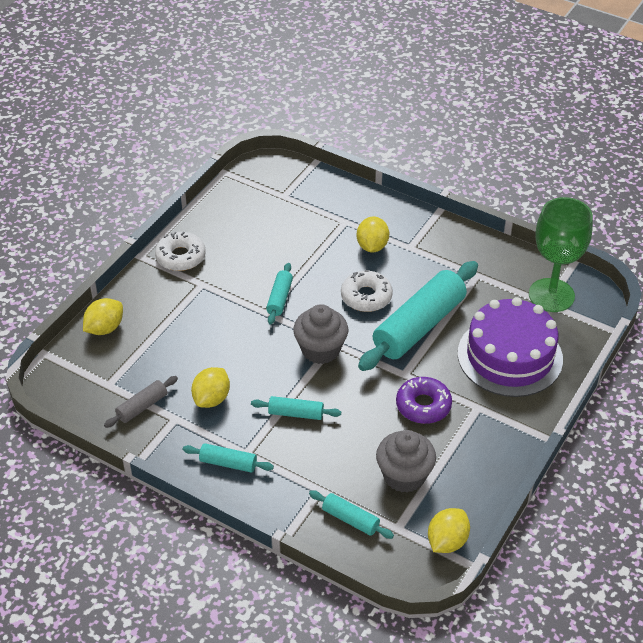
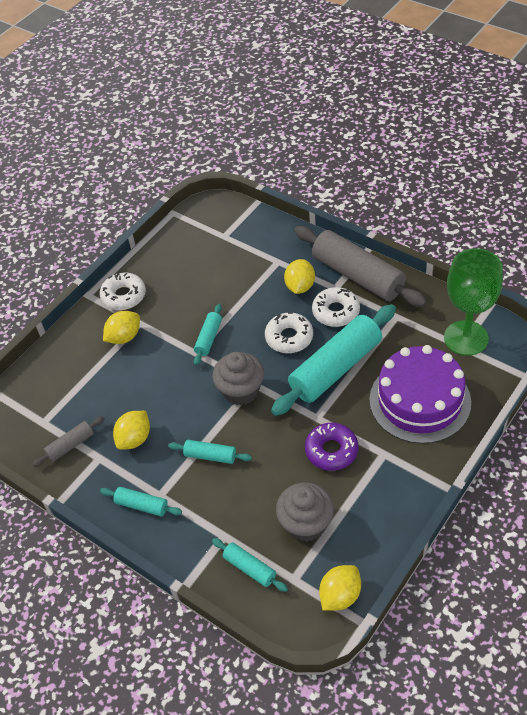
camera: 10 degrees right, 5 degrees up
(105, 328) = (47, 366): yellow lemon -> yellow lemon (124, 337)
(413, 271) = (336, 312): none -> white donut
(432, 235) = (358, 276): none -> grey rolling pin

